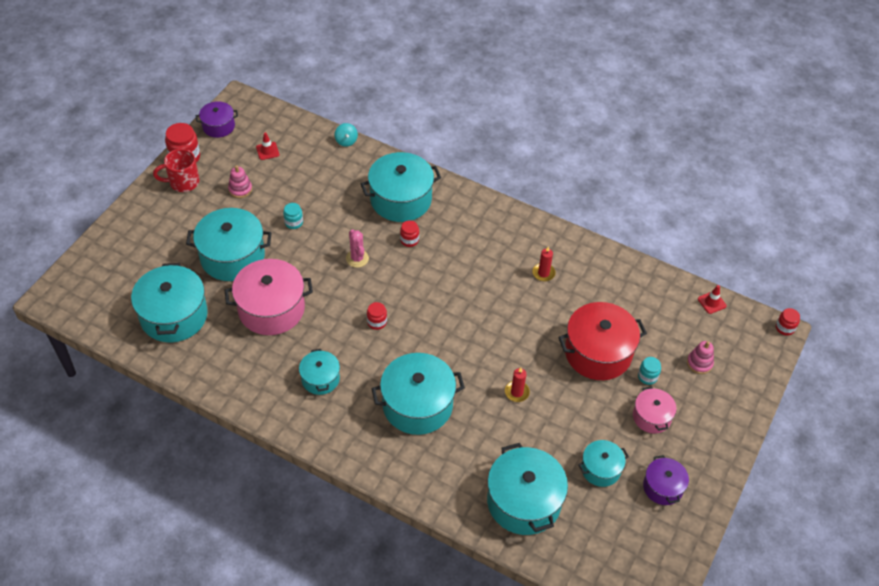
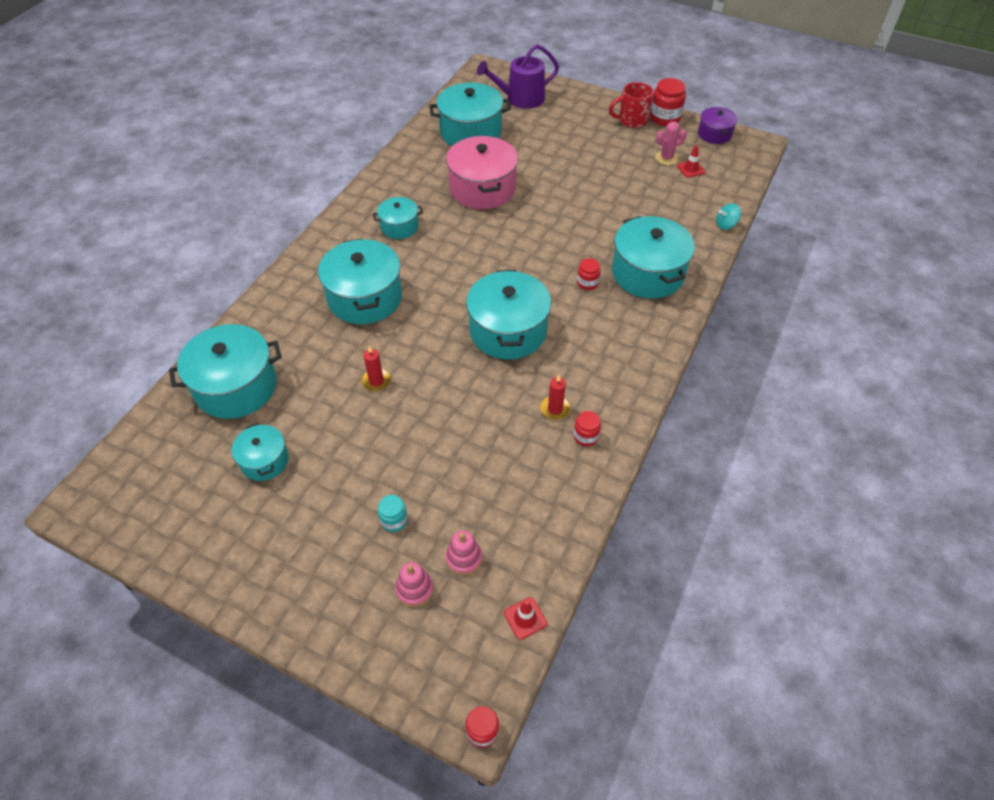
camera: 90 degrees right, 0 degrees up
(121, 268) = (521, 99): none -> purple watering can
(183, 182) = (631, 120): red mug -> red mug turned 90 degrees counterclockwise
(232, 256) = (544, 159): turquoise pot -> turquoise pot (508, 331)
(240, 189) = (632, 156): pink stacking toy -> pink stacking toy (464, 558)
(293, 222) = (595, 194): turquoise jar -> none
(357, 258) = (554, 243): pink cactus -> pink cactus (666, 158)
(377, 322) = (470, 262): red jar -> red jar (585, 436)
(598, 352) = (432, 464): red pot -> none
(651, 417) = (331, 521): pink pot -> none
(663, 487) = (229, 526): purple pot -> none

